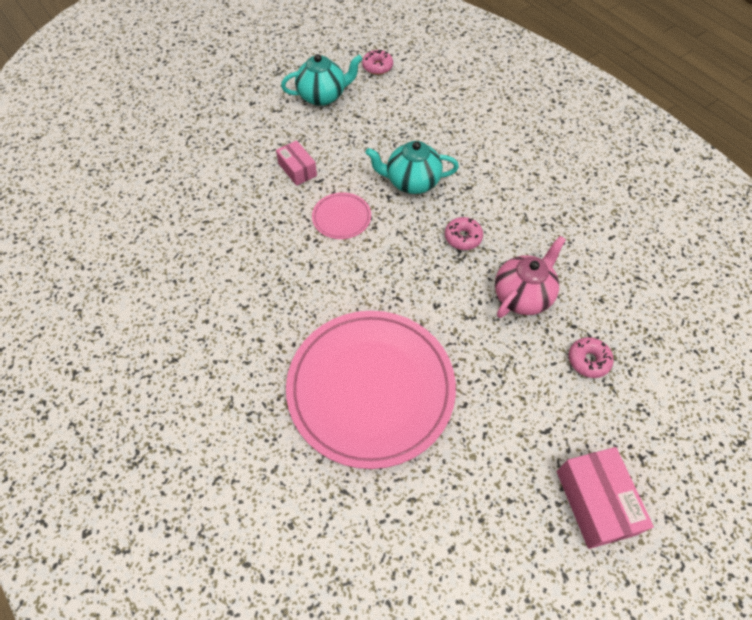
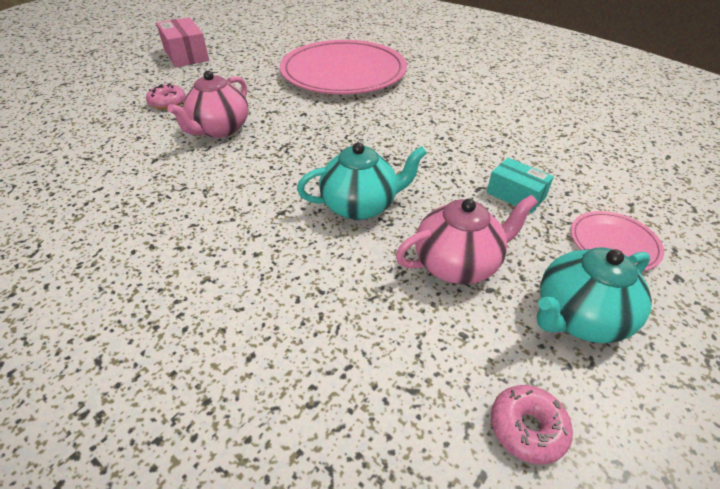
camera: 165 degrees right, 15 degrees down
(297, 169) = (515, 195): pink box -> turquoise box
(341, 217) = (427, 158): pink plate -> pink plate (613, 243)
(367, 131) = (457, 264): none -> pink teapot
(463, 237) = (283, 162): pink donut -> none

